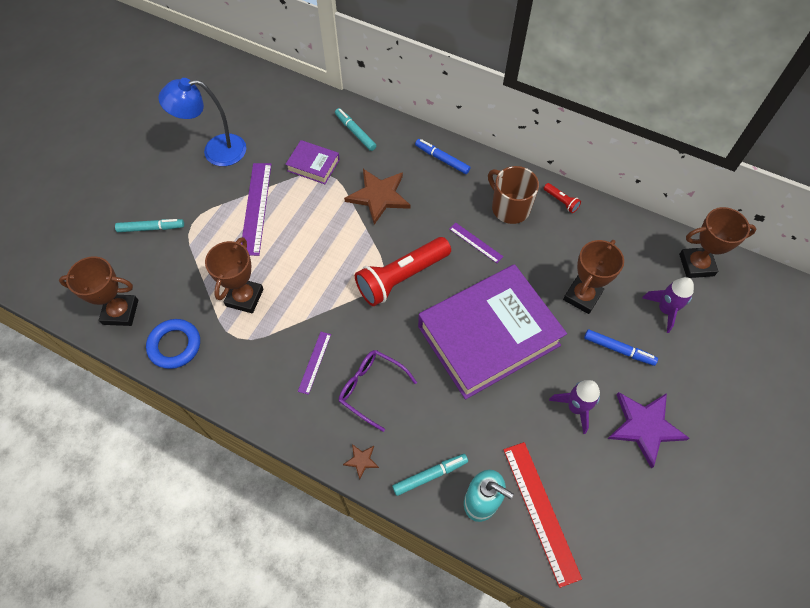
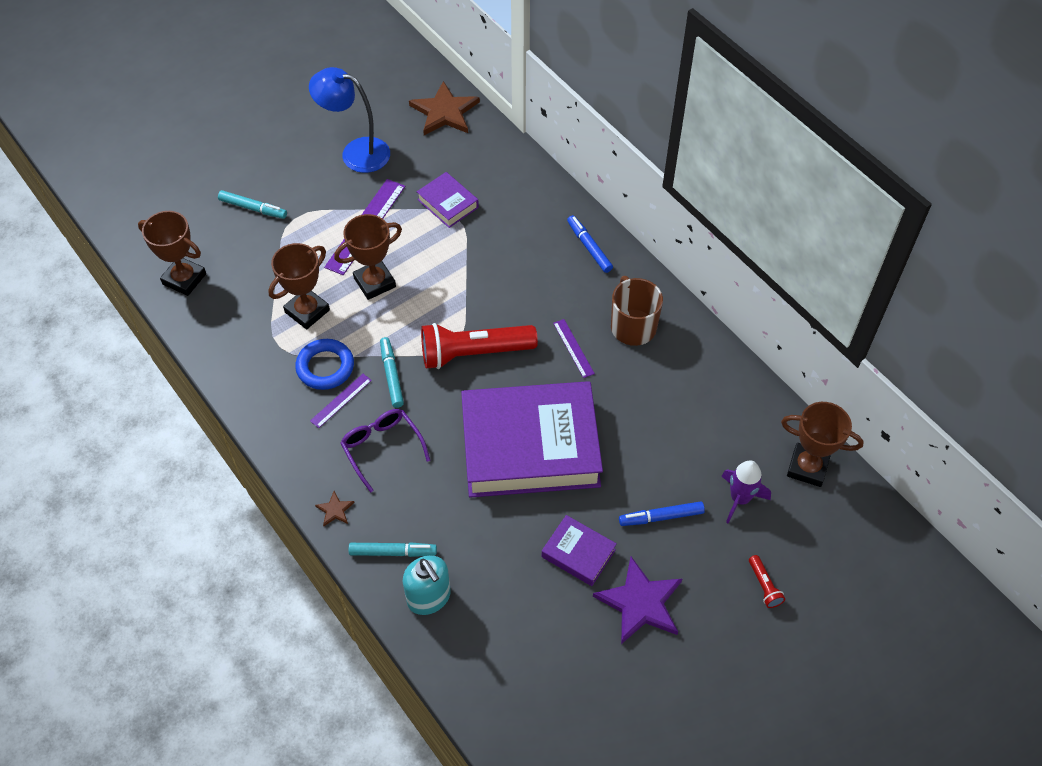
camera: 25 degrees right, 5 degrees down
(175, 345) = (218, 331): blue ring -> blue ring (325, 367)
(355, 132) = (511, 184): turquoise marker -> turquoise marker (391, 375)
(379, 196) = (498, 261): brown star -> brown star (445, 112)
(541, 511) = (482, 632): red ruler -> none
(561, 201) = (695, 341): red flashlight -> red flashlight (764, 586)
(575, 407) = (578, 553): purple rocket -> purple book
(582, 296) = (655, 448): brown trophy -> brown trophy (375, 282)
(618, 349) = (661, 517): blue marker -> blue marker turned 120 degrees clockwise

